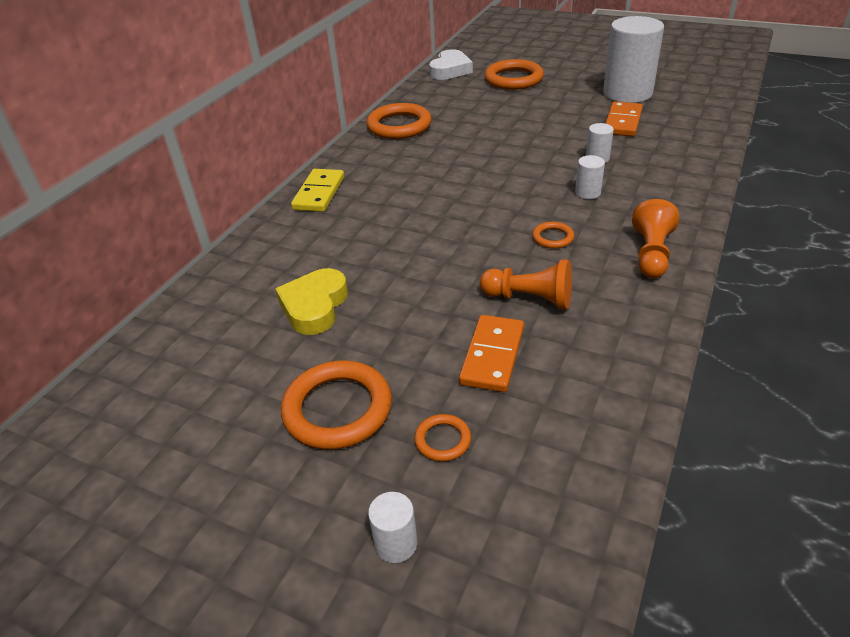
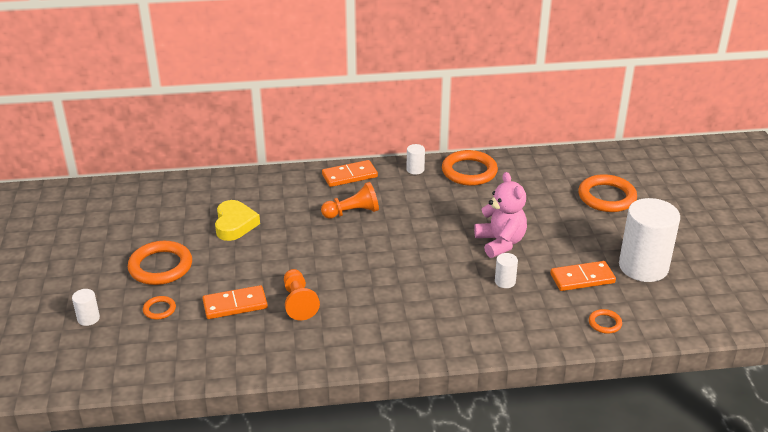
camera: 55 degrees right, 5 degrees down
(314, 306) = (235, 224): yellow heart -> yellow heart turned 105 degrees clockwise
(319, 193) = (349, 176): yellow domino -> orange domino
(450, 70) = (590, 159): white heart -> none
(533, 143) = (500, 243): none -> pink teddy bear
(552, 238) = (374, 292): orange ring -> orange ring (605, 323)
(587, 192) = (447, 291): white cylinder -> white cylinder (415, 169)
(651, 254) = (388, 342): orange pawn -> orange pawn (352, 212)

